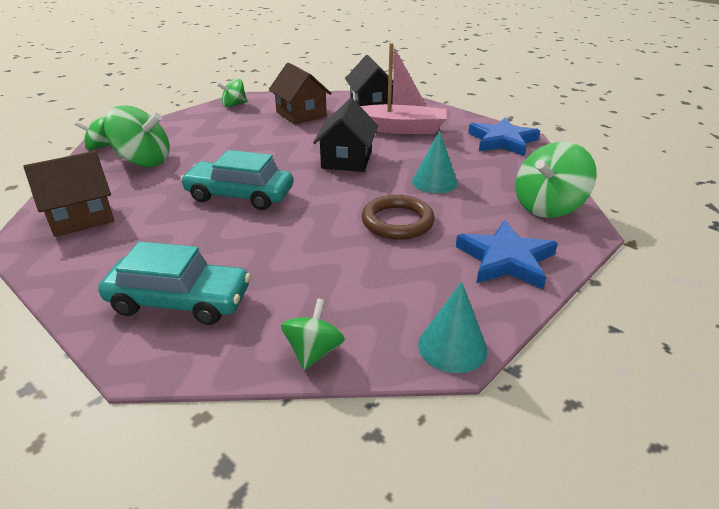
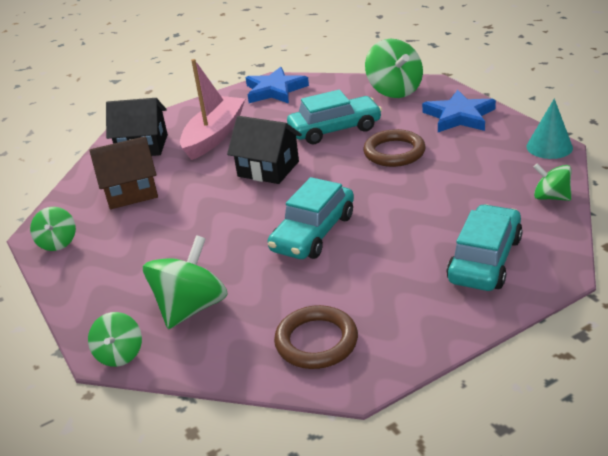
camera: 70 degrees left, 0 degrees up
(81, 217) = (316, 341): brown house -> brown ring
(434, 182) = (335, 129): turquoise cone -> turquoise car

